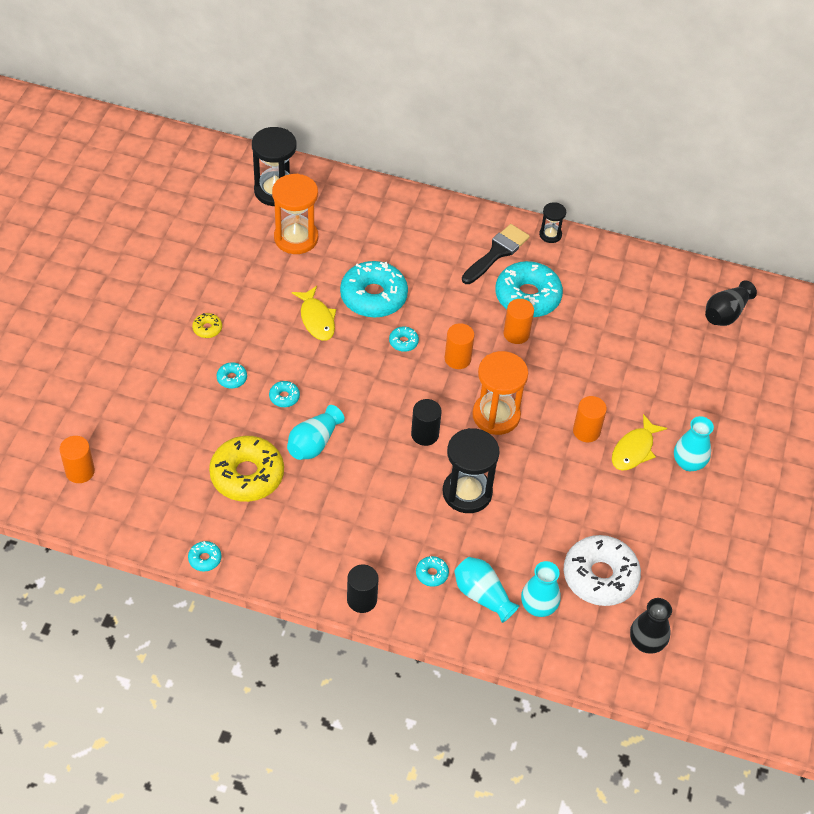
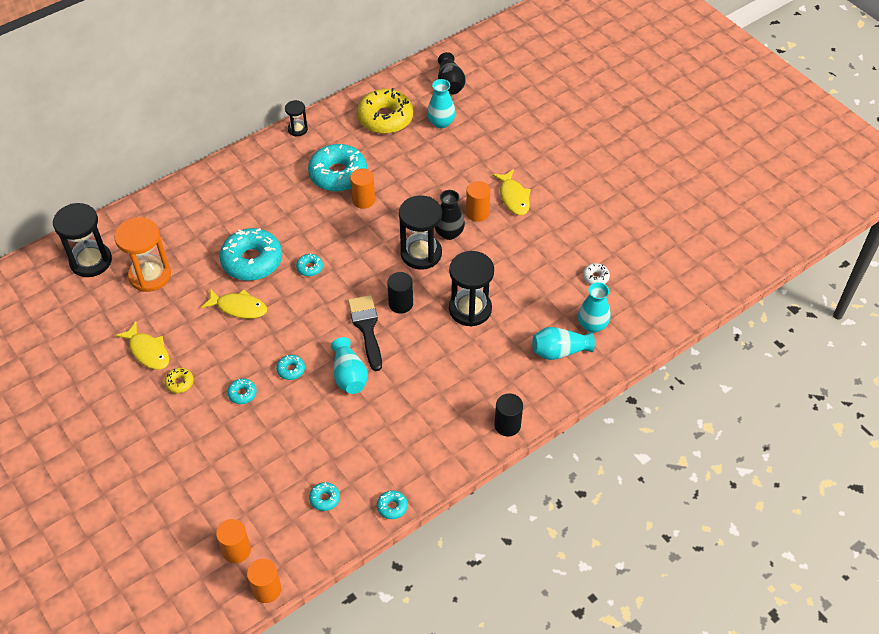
camera: 50 degrees left, 0 degrees up
(220, 287) = (148, 351): none -> yellow fish
(247, 475) = (340, 435): yellow donut -> yellow donut (385, 118)
(432, 574) = (519, 370): turquoise donut -> turquoise donut (325, 498)
(457, 359) = (353, 245): orange cylinder -> orange cylinder (267, 589)
(496, 415) = (421, 253): orange hourglass -> black hourglass
(497, 253) = (284, 167): black brush -> black brush (366, 328)
(600, 576) = (595, 277): white donut -> white donut, size x0.43
(646, 642) = (663, 284): black vase -> black vase (449, 233)
(688, 463) = (547, 176): turquoise vase -> turquoise vase (441, 122)

